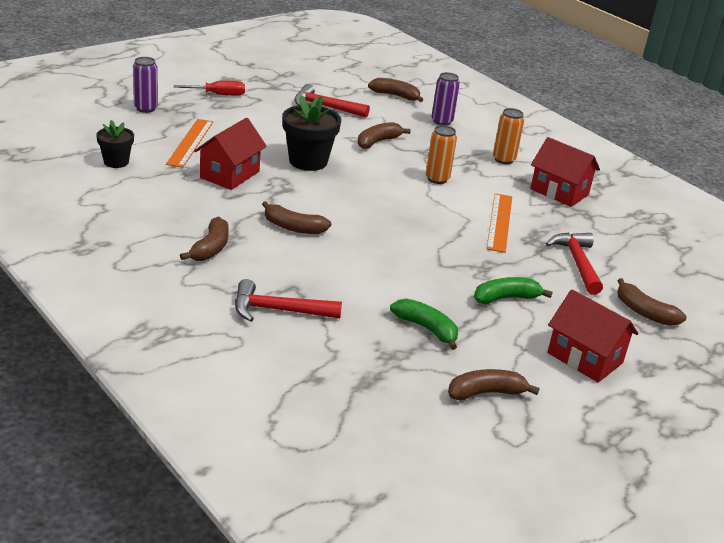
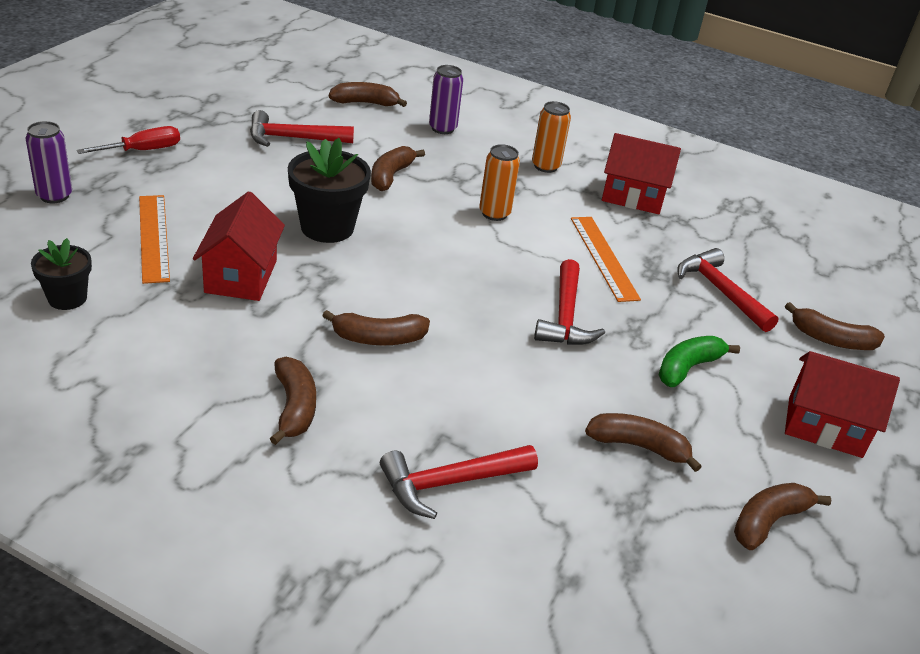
camera: 25 degrees left, 5 degrees up
(426, 328) = (638, 446): green banana -> brown banana
(437, 248) = (565, 317): none -> red hammer

